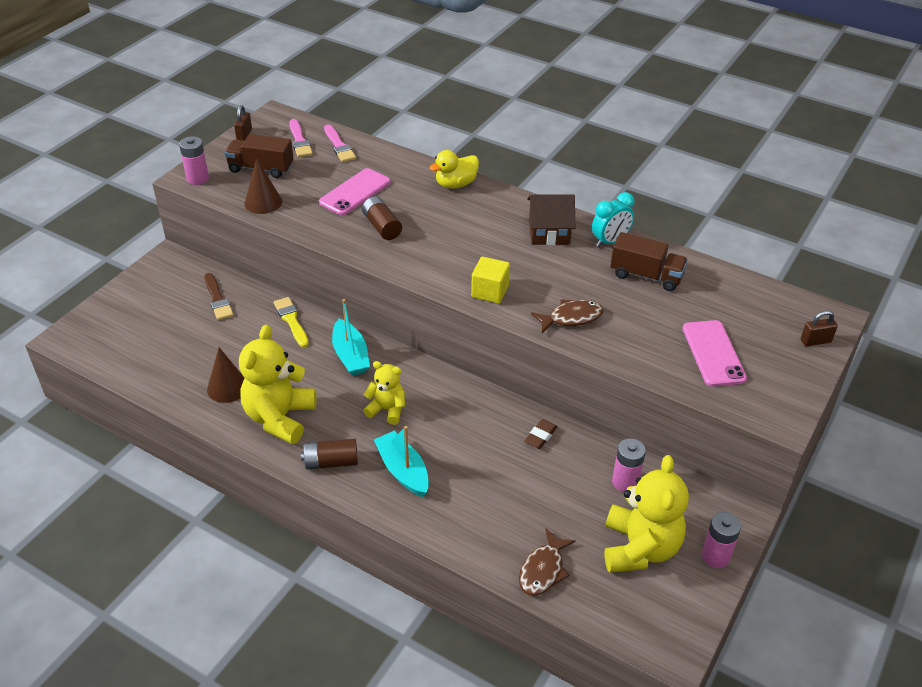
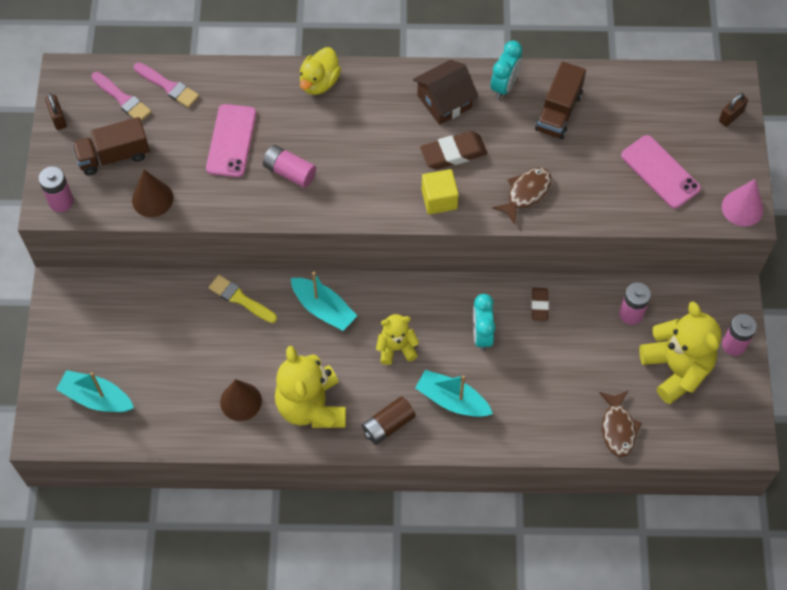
camera: 30 degrees left, 20 degrees up
(124, 335) = (96, 398): none -> turquoise boat
(217, 299) = (151, 311): brown brush -> none
(382, 227) = (289, 172): brown battery -> pink battery
(470, 434) = (481, 334): none -> turquoise clock
(528, 267) = (453, 153): none -> brown eraser
(646, 276) = (558, 112): brown truck -> brown truck turned 120 degrees clockwise
(781, 413) = (742, 208): none -> pink cone

